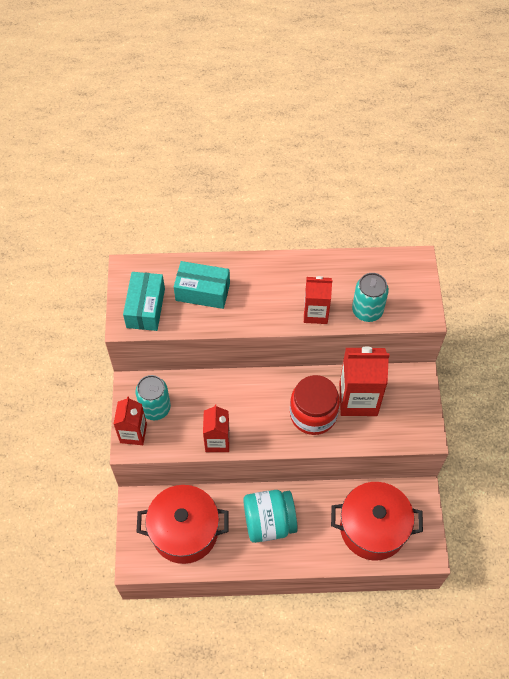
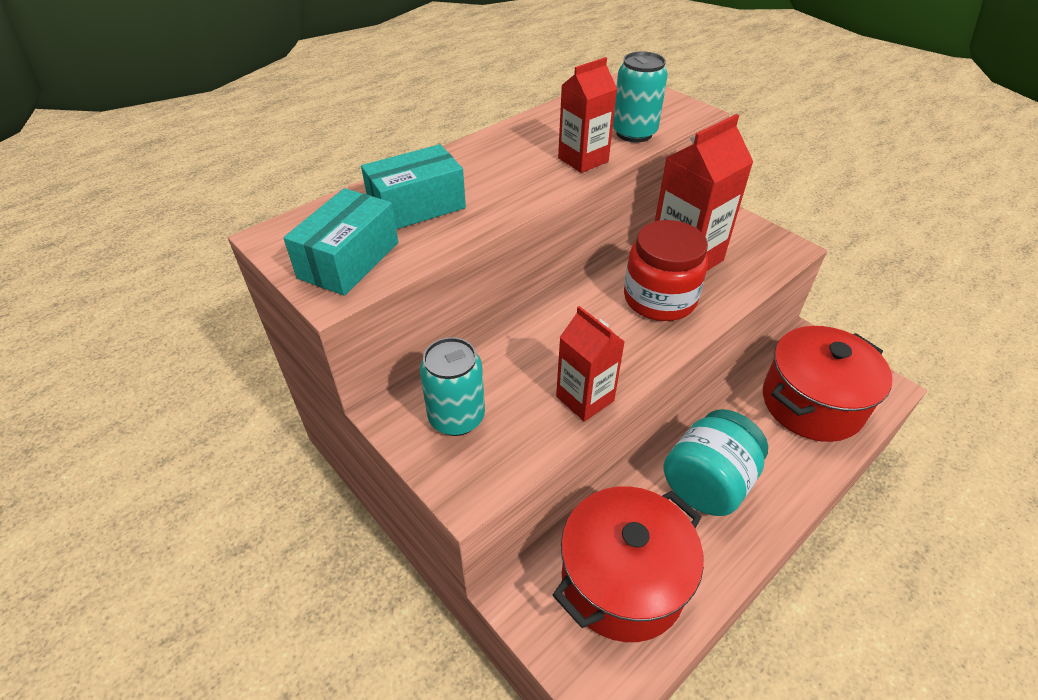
camera: 40 degrees left, 15 degrees down
(133, 433) = (455, 471): red carton -> none
(145, 308) = (349, 260): turquoise box -> turquoise box turned 60 degrees clockwise

